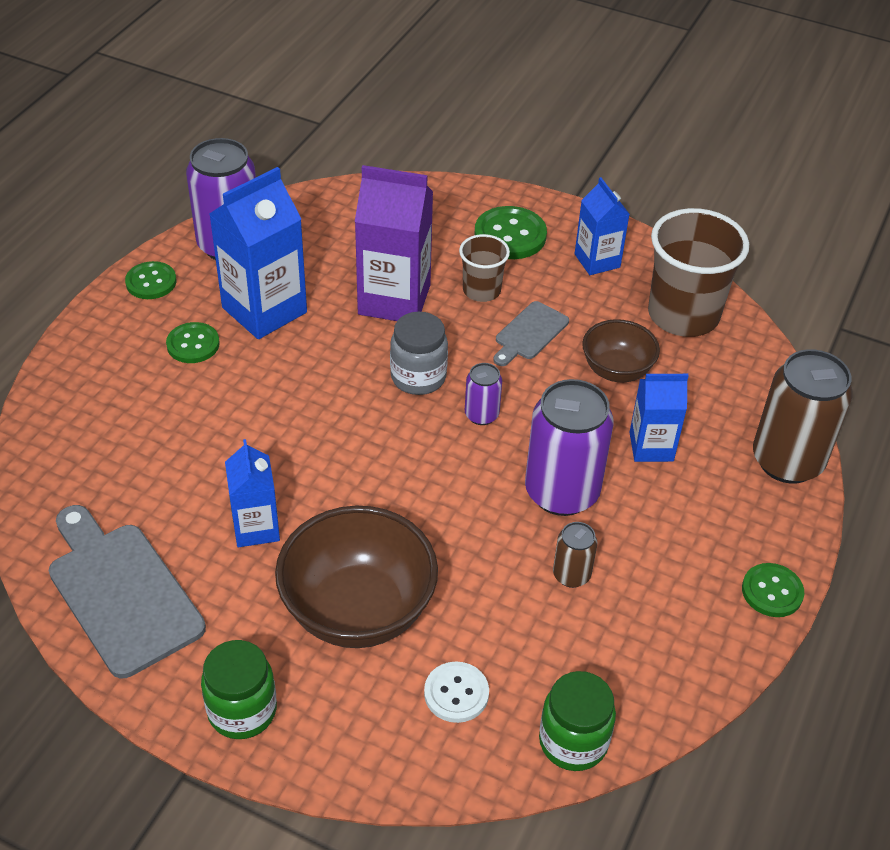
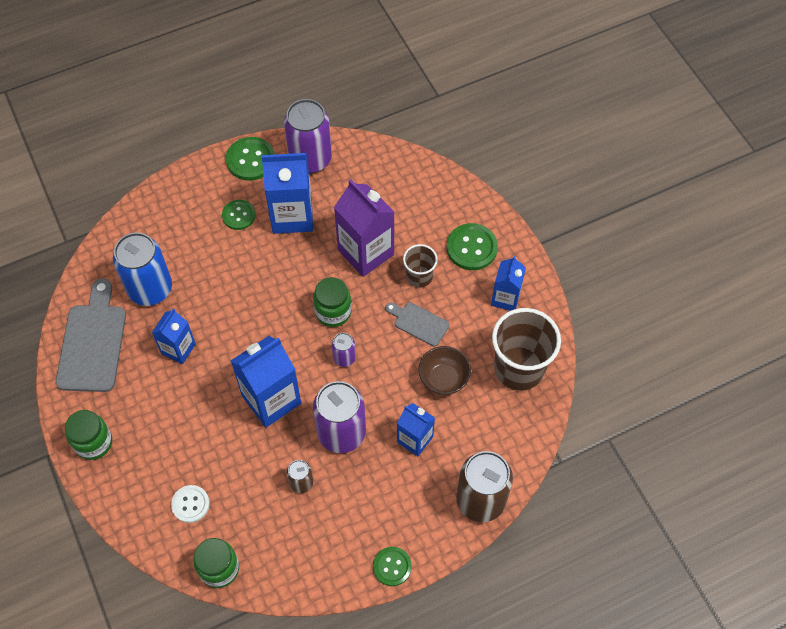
camera: 40 degrees right, 15 degrees up
(147, 484) = (150, 289): none -> blue can
(151, 282) = (250, 160): green button -> green button, size x1.51
(358, 610) = (185, 428): brown bowl -> none
(418, 377) = (333, 312): grey jar -> green jar
(438, 510) = (271, 399): none -> blue carton
(529, 333) = (418, 323): grey cutting board -> grey cutting board turned 45 degrees clockwise

